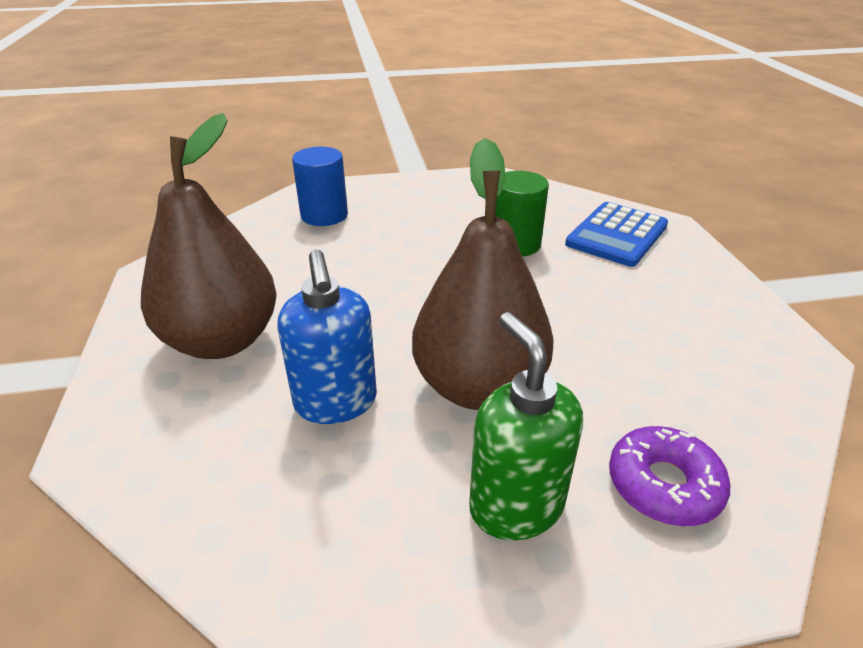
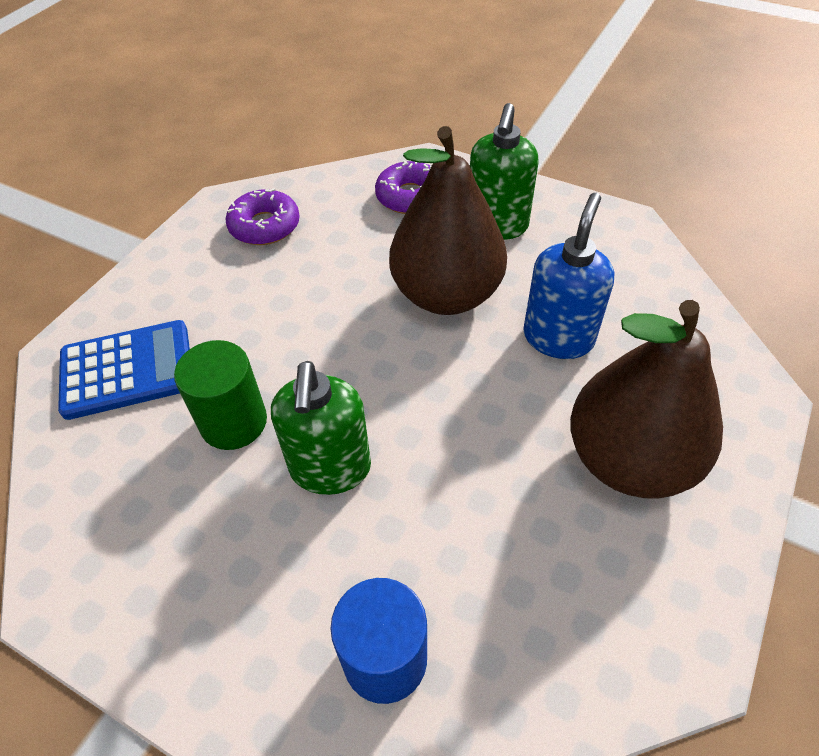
camera: 140 degrees left, 15 degrees up
(429, 252) = (330, 469): none -> green soap dispenser
(726, 358) = (264, 226): none -> purple donut

